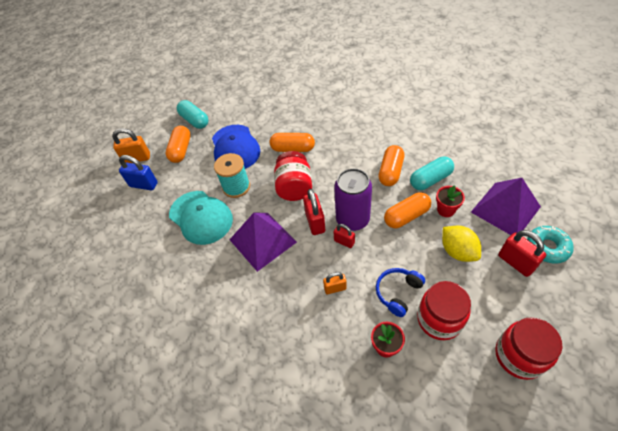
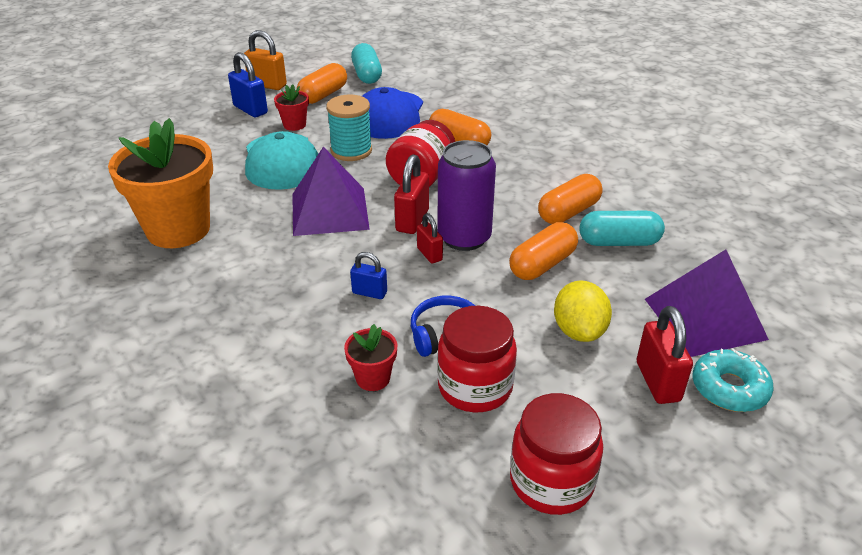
camera: 25 degrees right, 15 degrees down
(182, 306) = (178, 229): none -> orange flower pot
(335, 288) = (369, 293): orange padlock -> blue padlock
(406, 216) = (542, 264): orange capsule -> orange capsule turned 45 degrees counterclockwise
(446, 210) = (608, 281): red flower pot -> red flower pot (294, 125)

